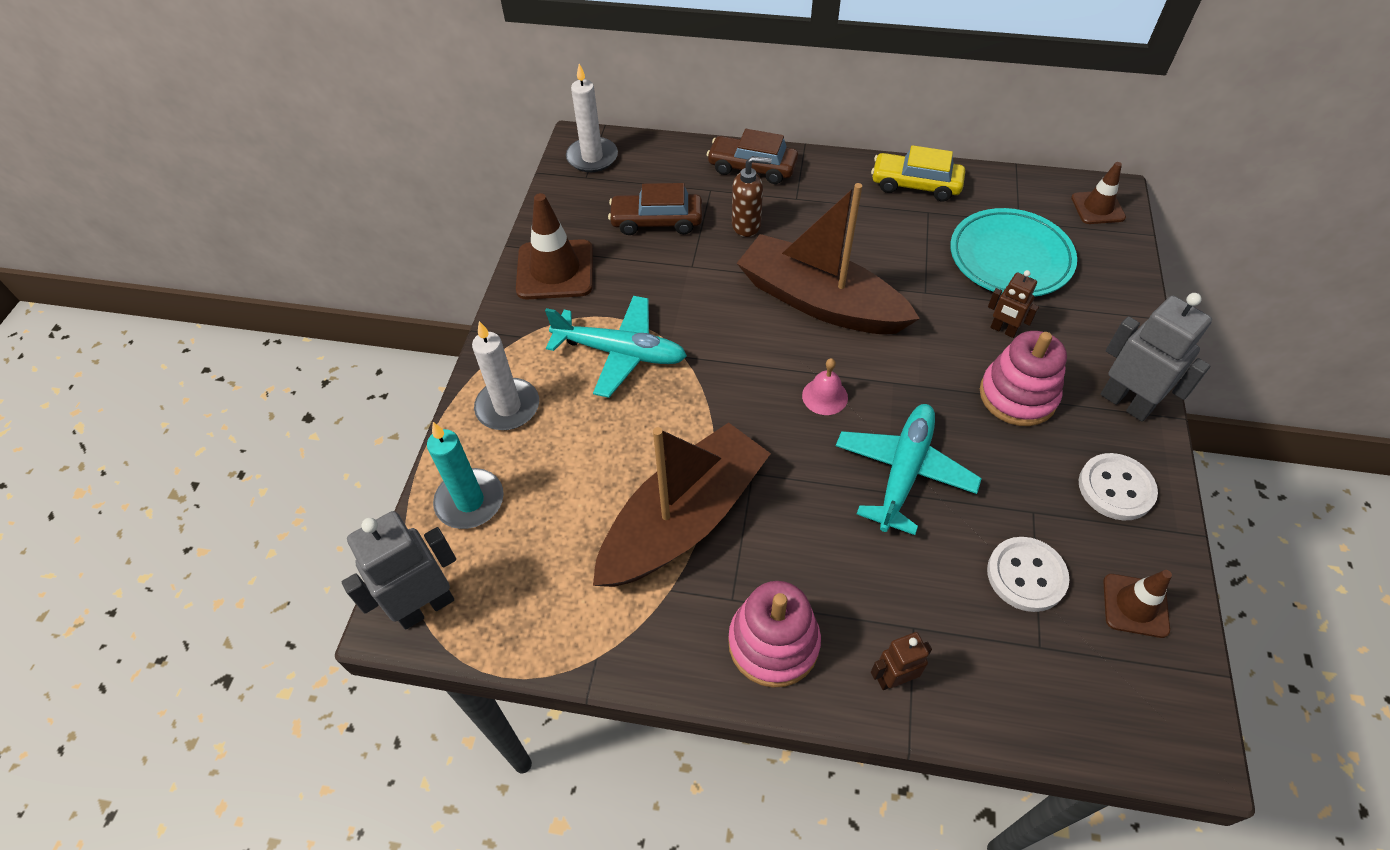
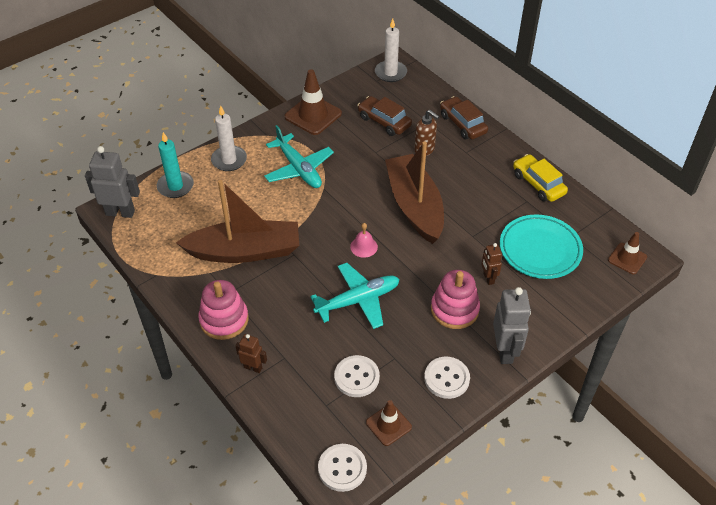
camera: 40 degrees right, 5 degrees down
(1163, 716) = (342, 468): none -> white button

